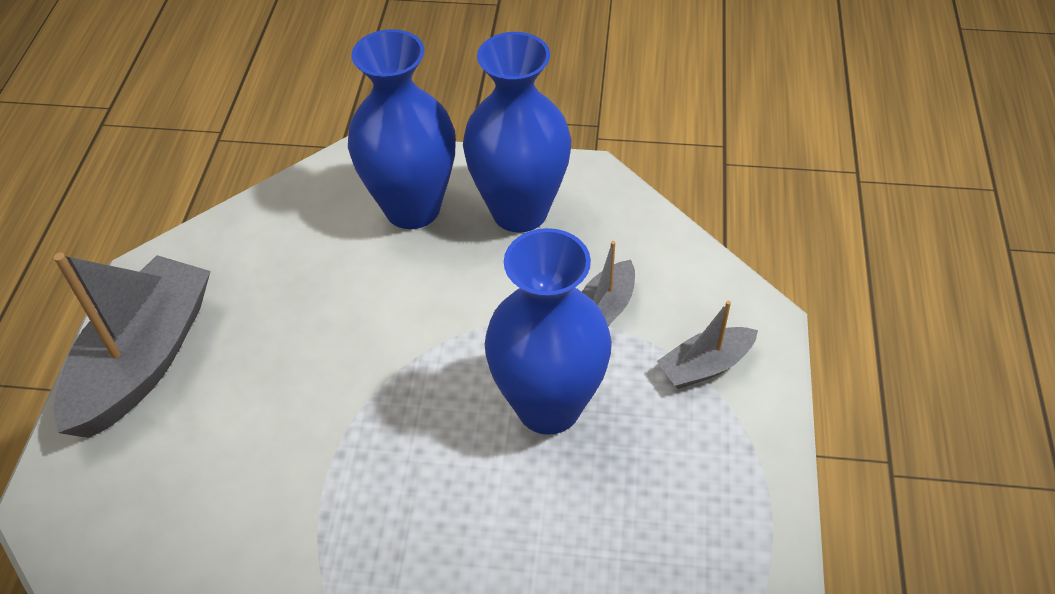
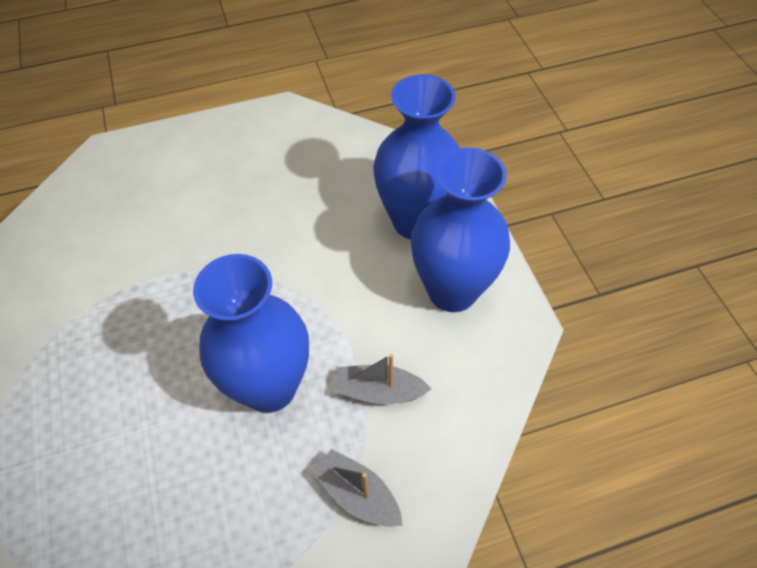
camera: 65 degrees right, 5 degrees up
(144, 360) = (218, 143): grey boat -> none

